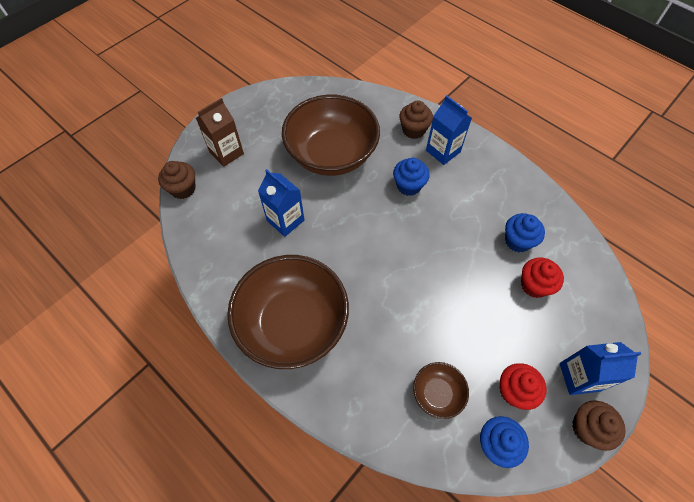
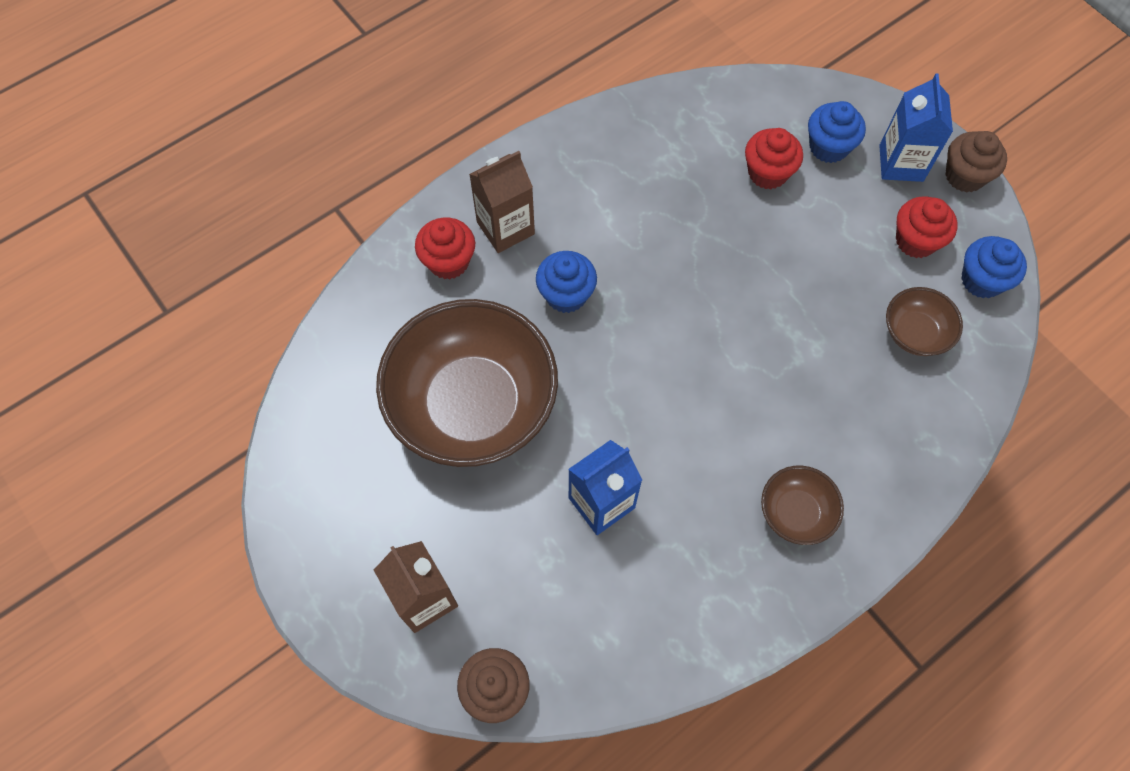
camera: 80 degrees left, 5 degrees up
(293, 323) = (795, 512): brown bowl -> brown bowl, size x0.45
(413, 130) = (448, 261): brown cupcake -> red cupcake
(443, 151) = (505, 228): blue carton -> brown carton
(517, 241) = (694, 172): blue cupcake -> blue cupcake (828, 147)

